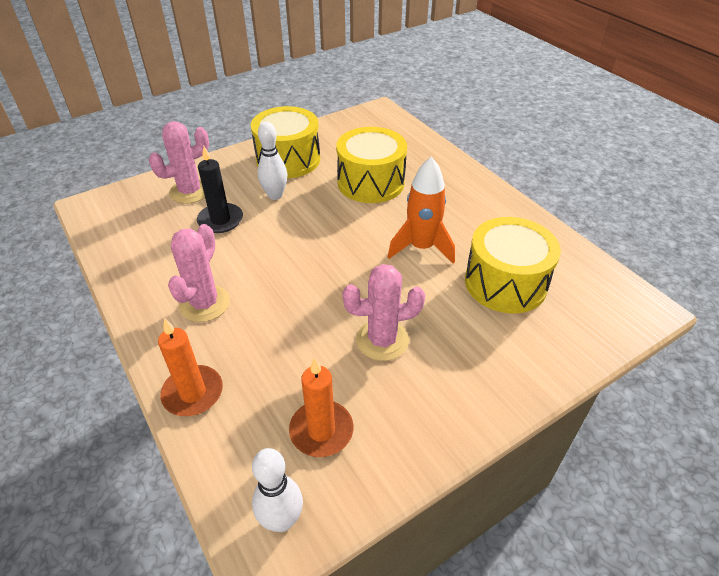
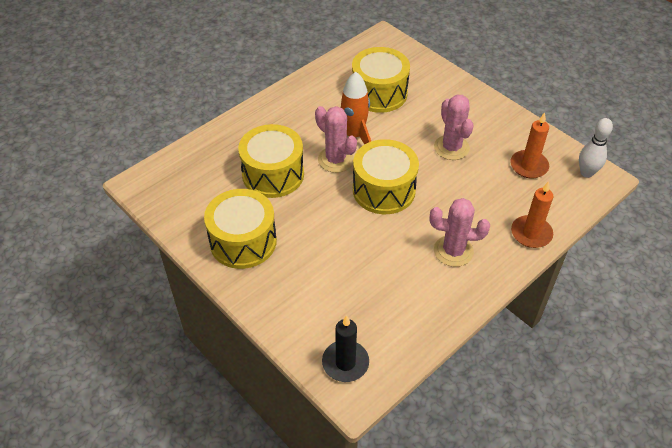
camera: 100 degrees left, 5 degrees up
(190, 191) = (312, 309): pink cactus -> pink cactus (335, 160)
(220, 220) = (351, 270): black candle -> black candle (345, 363)
(275, 195) = (305, 238): white bowling pin -> none
(322, 260) = (383, 190): none -> yellow drum

